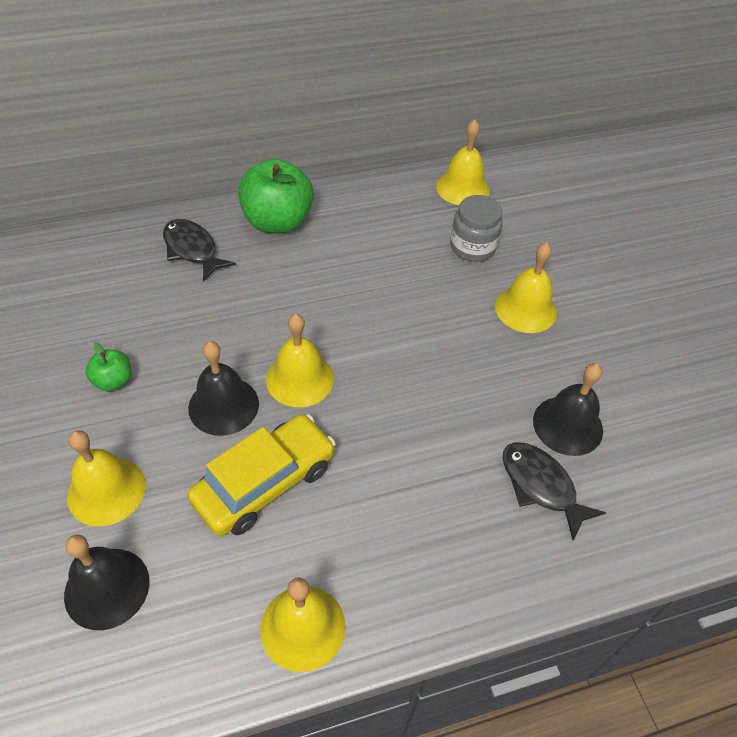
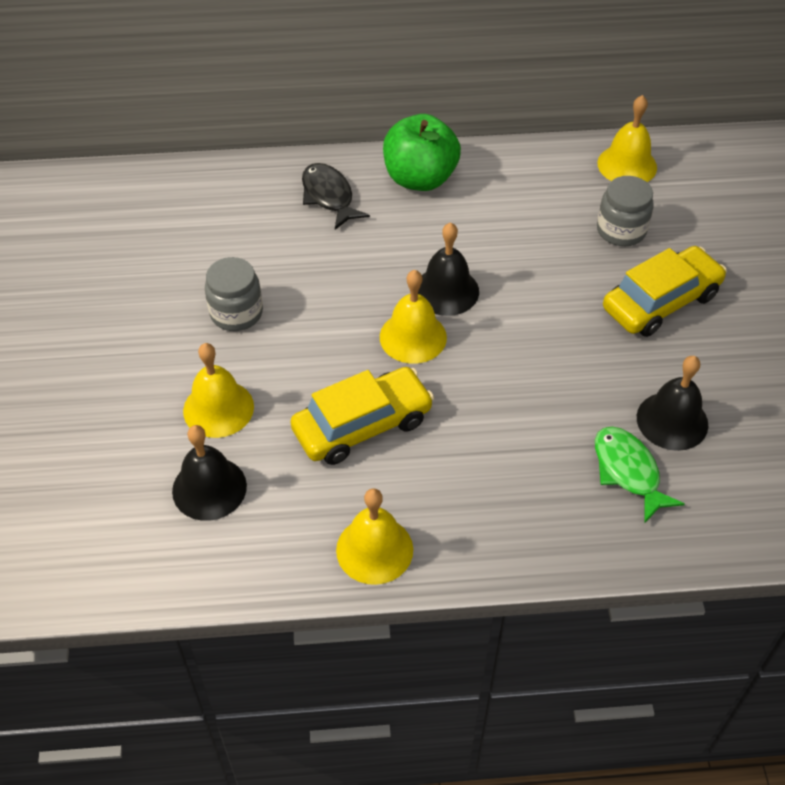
camera: 15 degrees right, 0 degrees up
(114, 381) = (236, 313): green apple -> grey jar
(223, 405) = (335, 350): black bell -> black bell (446, 291)
(525, 309) = (661, 302): yellow bell -> yellow car
(541, 486) = (628, 471): black fish -> green fish

